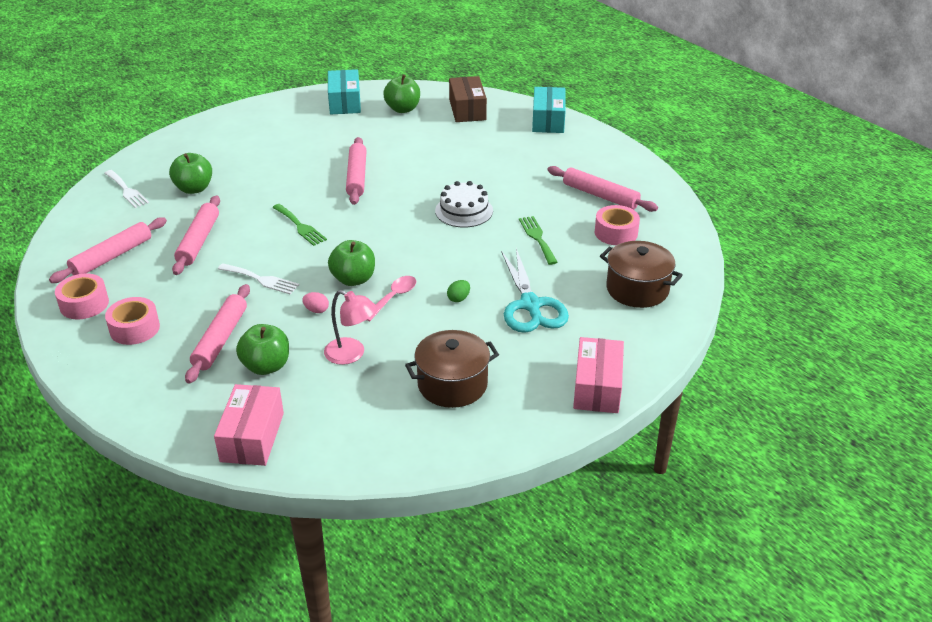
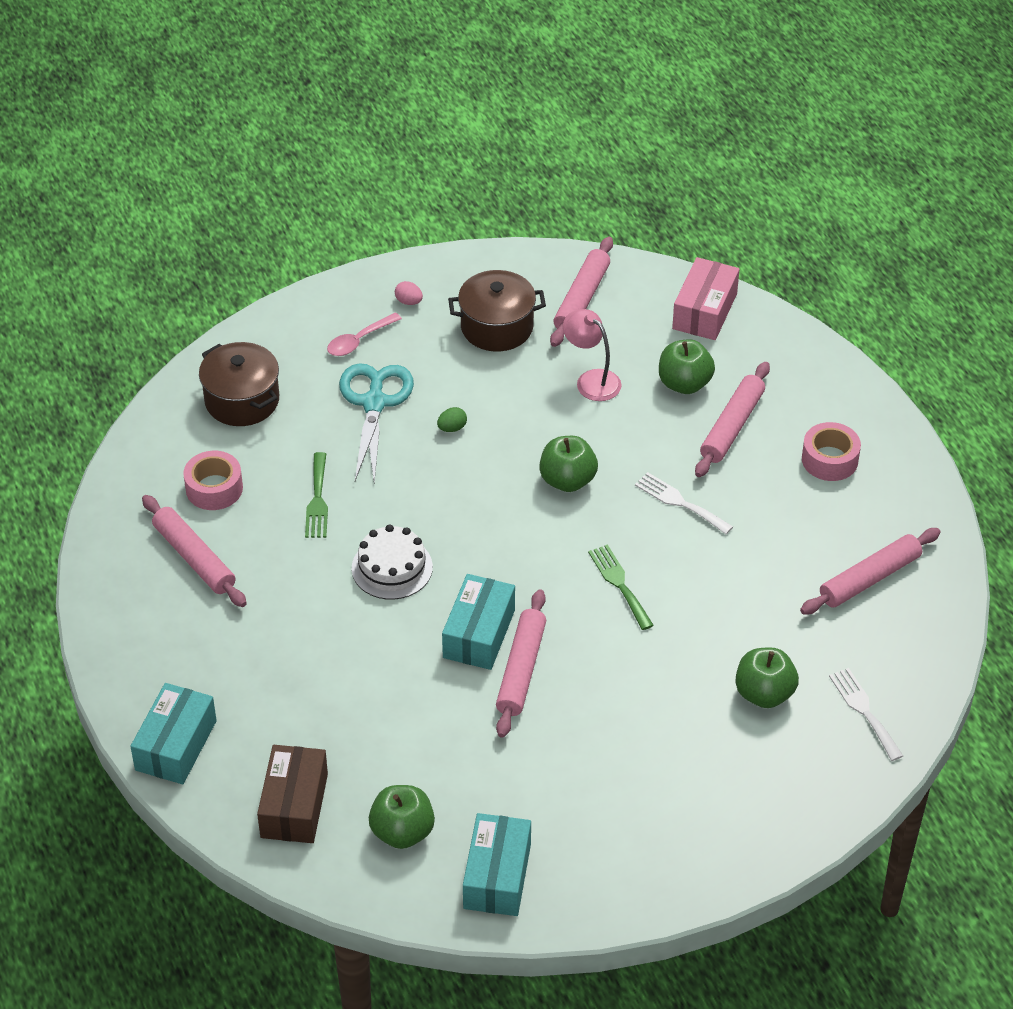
camera: 165 degrees left, 10 degrees up
(84, 304) = (893, 507): pink tape -> none
(199, 241) = (757, 584): pink rolling pin -> pink rolling pin (581, 299)
(316, 310) = (620, 444): pink egg -> pink egg (409, 301)
(390, 188) = (479, 634): none -> turquoise box
(393, 297) = (527, 444): pink spoon -> pink spoon (359, 341)
(597, 387) = (354, 297): pink box -> none

